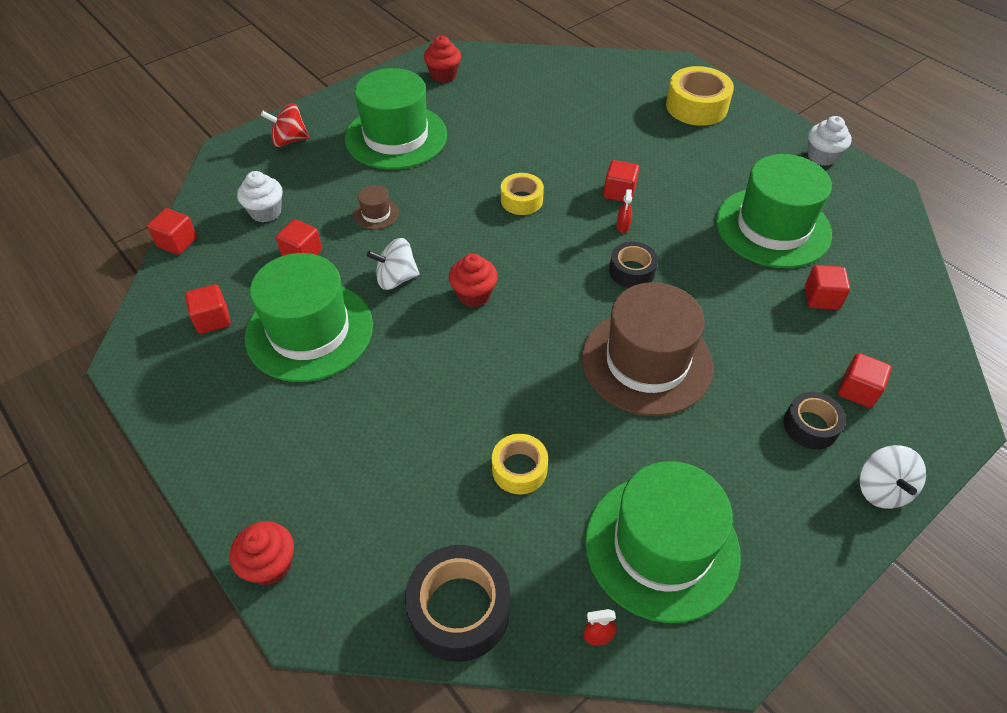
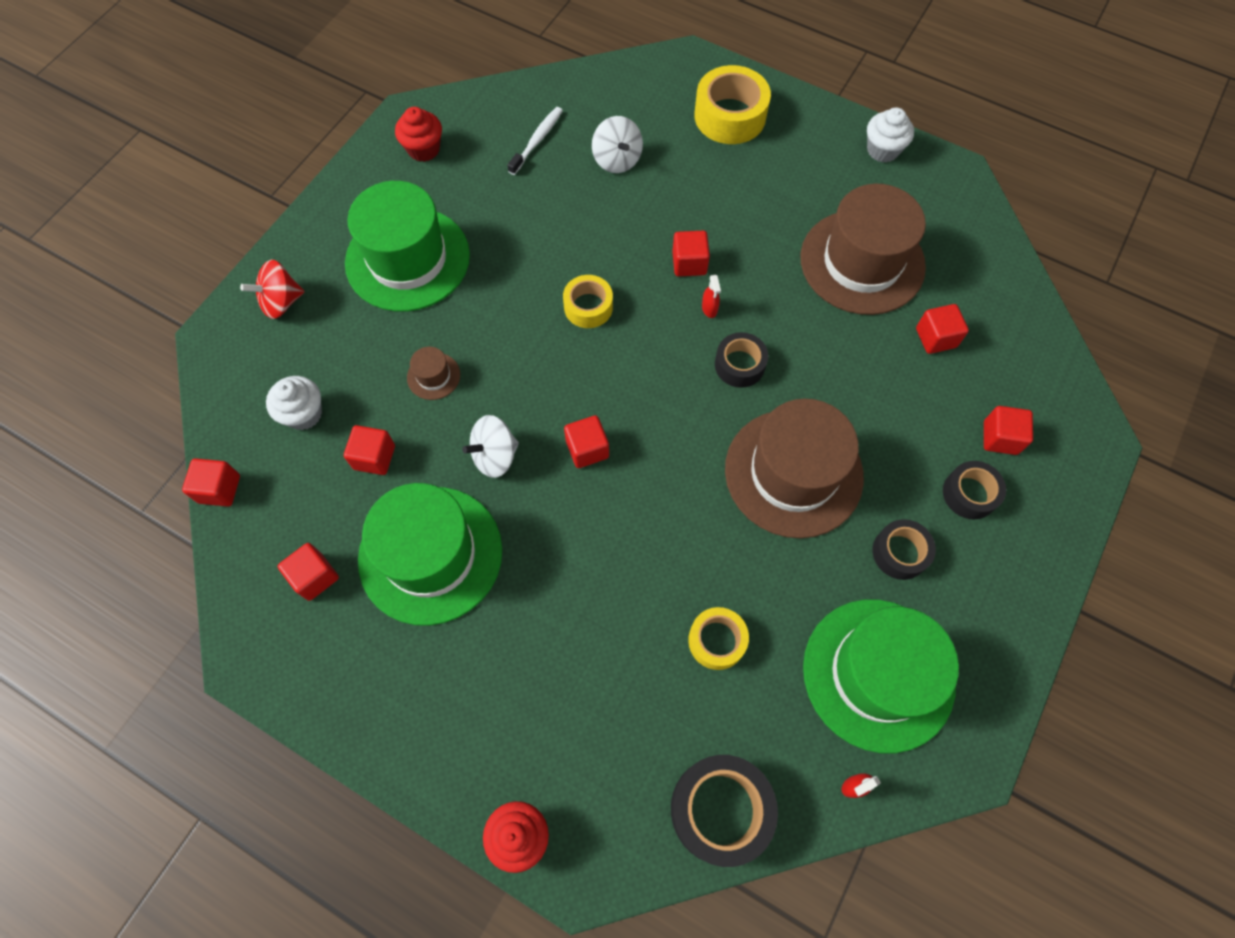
camera: 20 degrees left, 15 degrees up
(474, 295) = (587, 449): red cupcake -> red cube
(532, 88) = (537, 141): none -> white toothbrush
(723, 453) = (900, 552): none -> black tape
(773, 227) = (862, 262): green hat -> brown hat
(882, 489) = (1051, 540): white spinning top -> white spinning top (617, 160)

